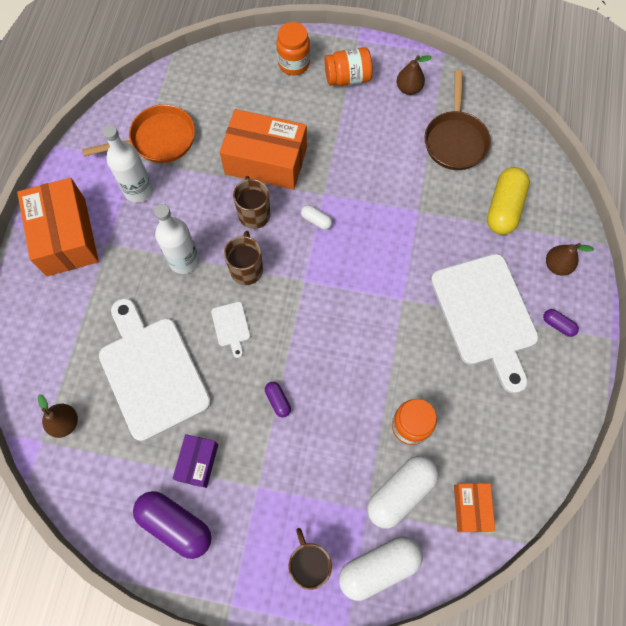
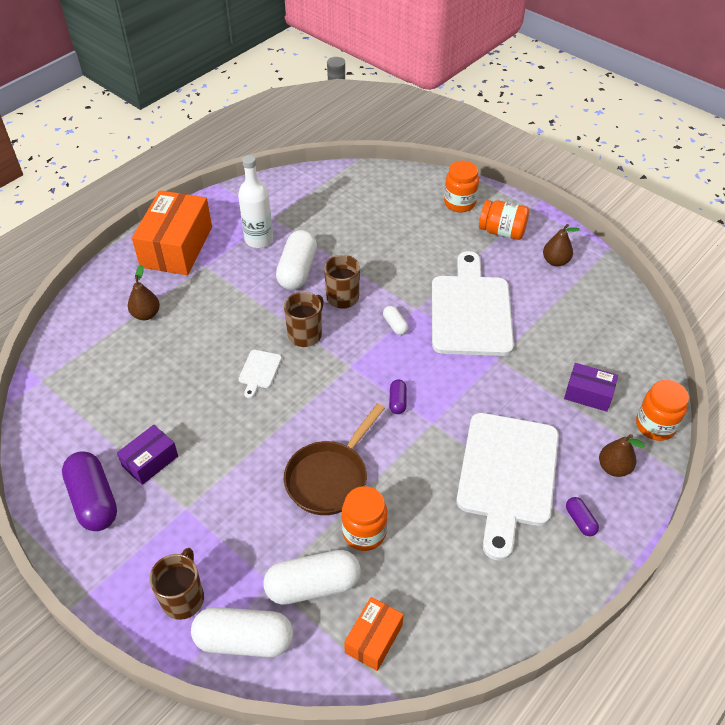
camera: 30 degrees right, 20 degrees down
(65, 423) = (70, 376): brown pear -> brown pear (146, 314)
(152, 372) = (166, 373): white cutting board -> white cutting board (470, 311)
(158, 140) = (302, 212): orange pan -> none
(184, 260) = (257, 304): white bottle -> none
(196, 206) = (297, 270): none -> white capsule
(266, 161) = (382, 262): orange box -> none
(278, 401) = (256, 448): purple capsule -> purple capsule (397, 401)
(455, 140) = (574, 319): brown pan -> brown pan (330, 478)
(504, 208) = (588, 394): yellow capsule -> purple box
(566, 211) = (655, 426): none -> orange jar

